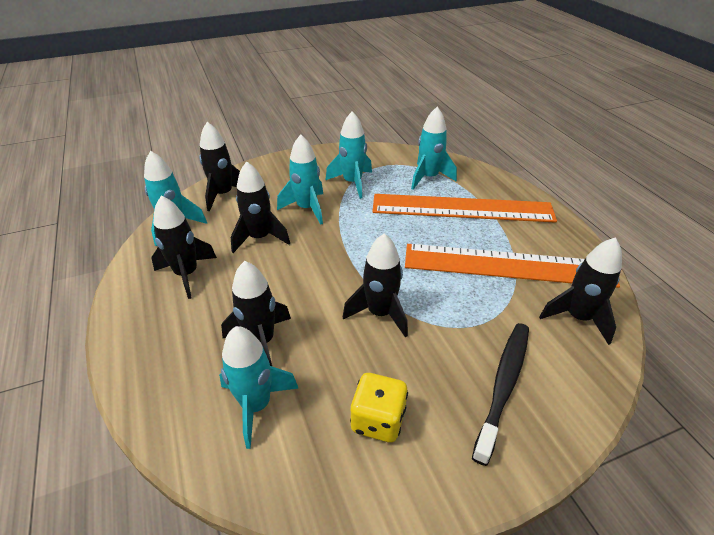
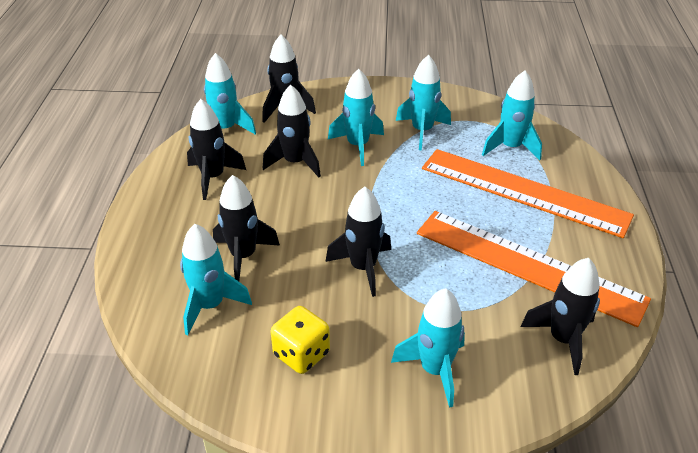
camera: 25 degrees right, 0 degrees up
(503, 386) = (434, 370): black toothbrush -> turquoise rocket

